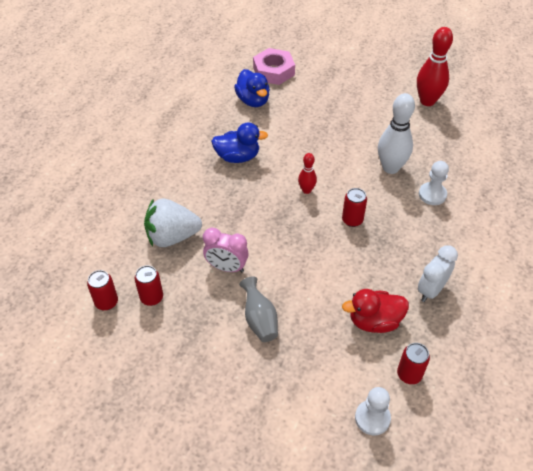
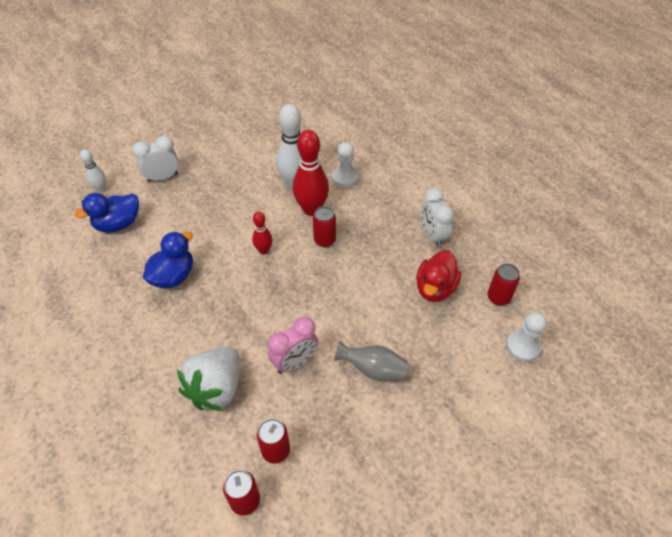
camera: 55 degrees left, 0 degrees up
(253, 100) = (118, 224): blue duck -> blue duck turned 135 degrees clockwise
(273, 71) = (101, 189): pink nut -> white bowling pin
(316, 93) = (163, 178): none -> white clock
(427, 101) = (251, 121): red bowling pin -> red bowling pin (311, 209)

